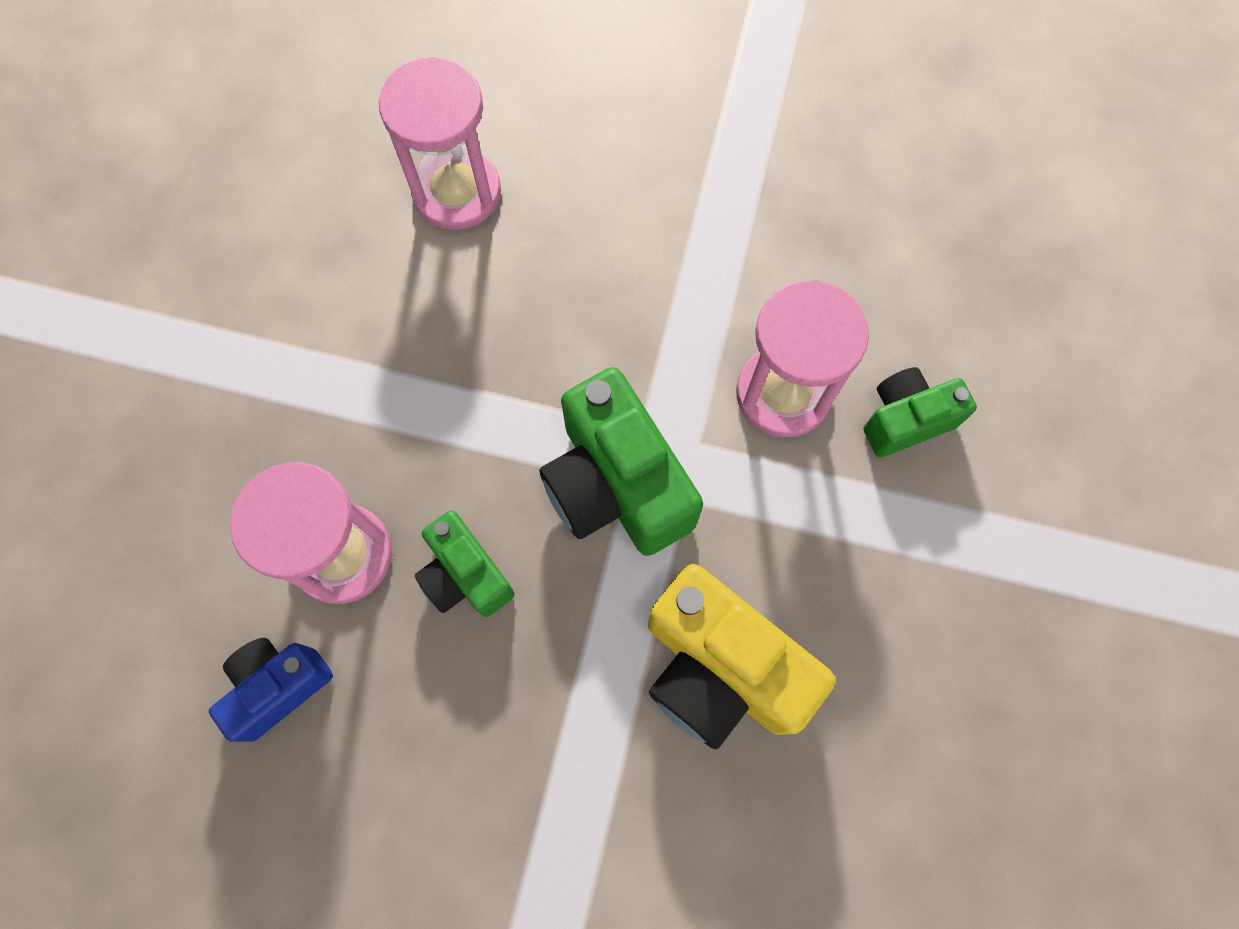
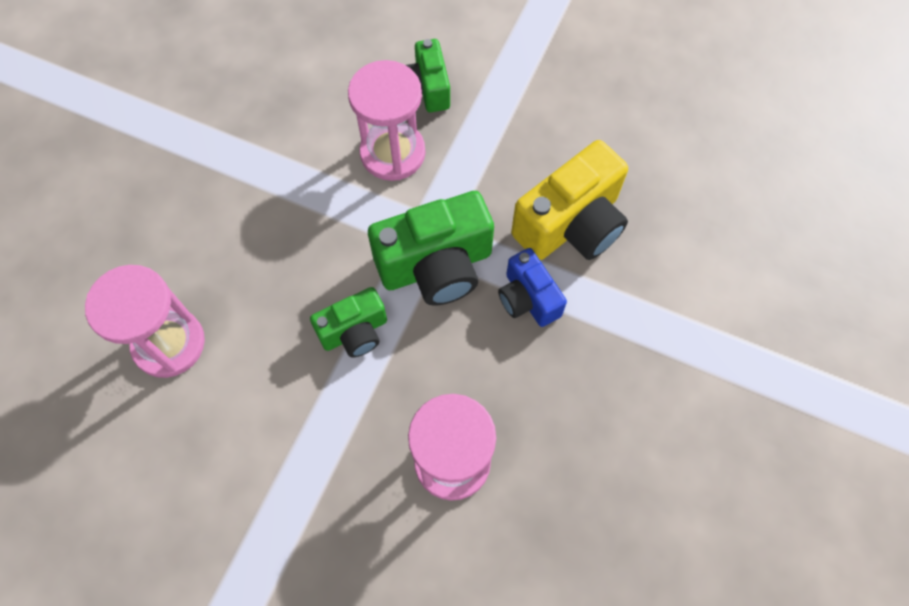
camera: 80 degrees left, 5 degrees down
(279, 686) = (544, 518): blue camera -> blue camera (528, 298)
(466, 575) = (483, 375): green camera -> green camera (354, 332)

